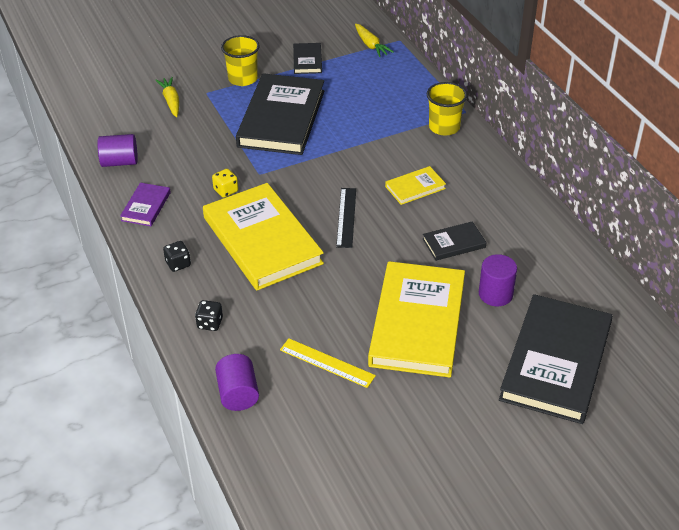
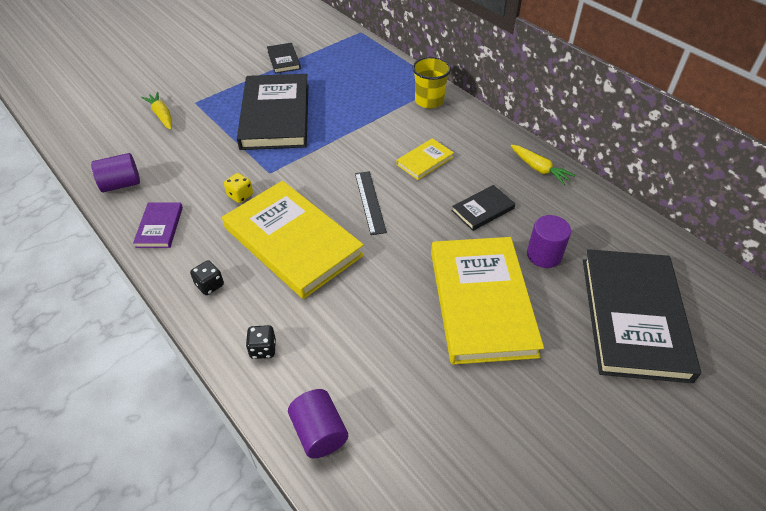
camera: 15 degrees left, 5 degrees up
(243, 79) = (227, 84): yellow cup -> none
(327, 363) = (405, 369): yellow ruler -> none
(371, 45) = (337, 39): yellow carrot -> yellow carrot (539, 169)

